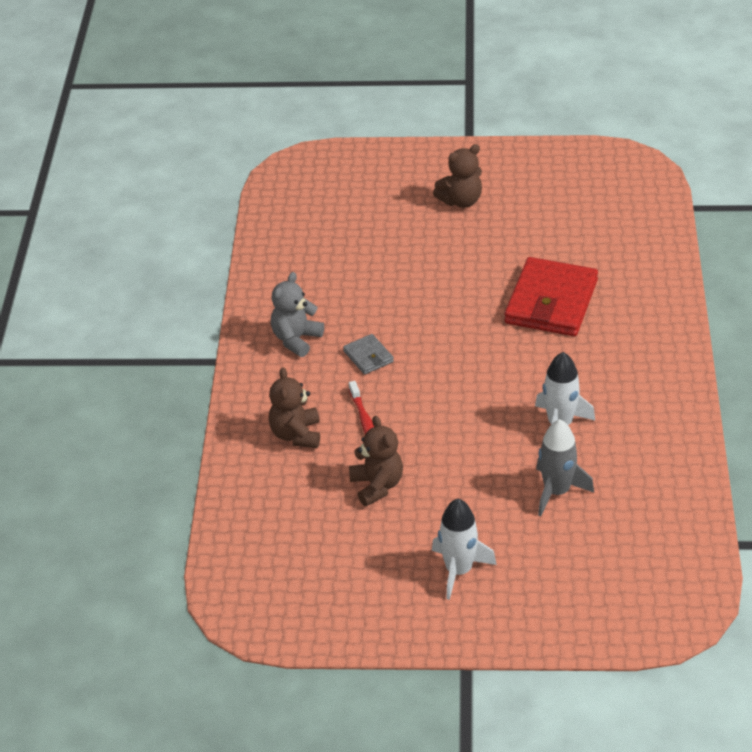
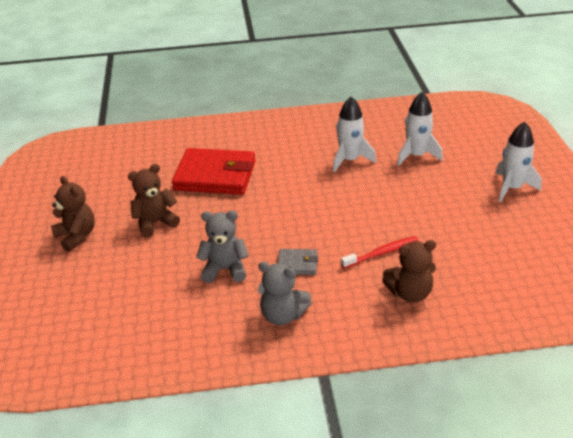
camera: 100 degrees left, 5 degrees down
(368, 356) = (297, 264): grey wallet -> grey wallet turned 45 degrees clockwise
(376, 303) = (225, 269): none -> grey teddy bear
(377, 486) = (449, 237): brown teddy bear -> brown teddy bear (155, 223)
(556, 491) = (416, 155): grey rocket -> white rocket

